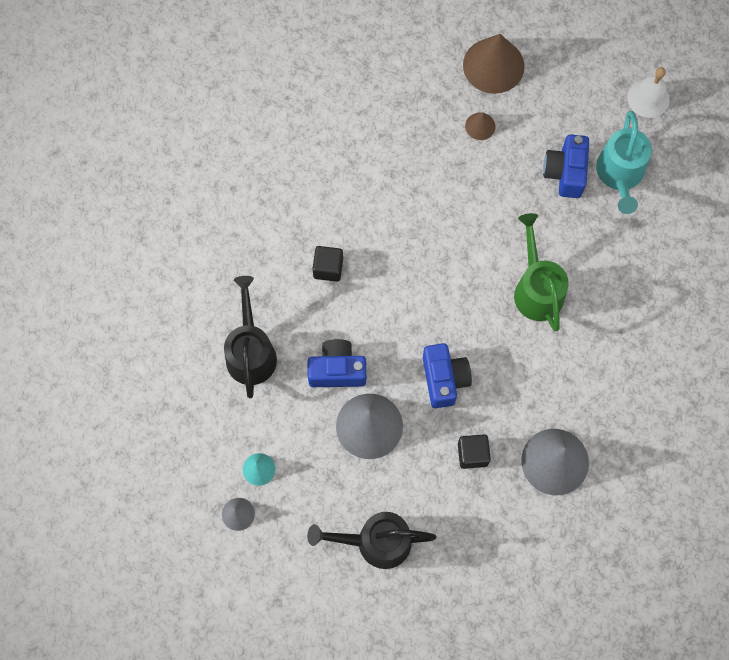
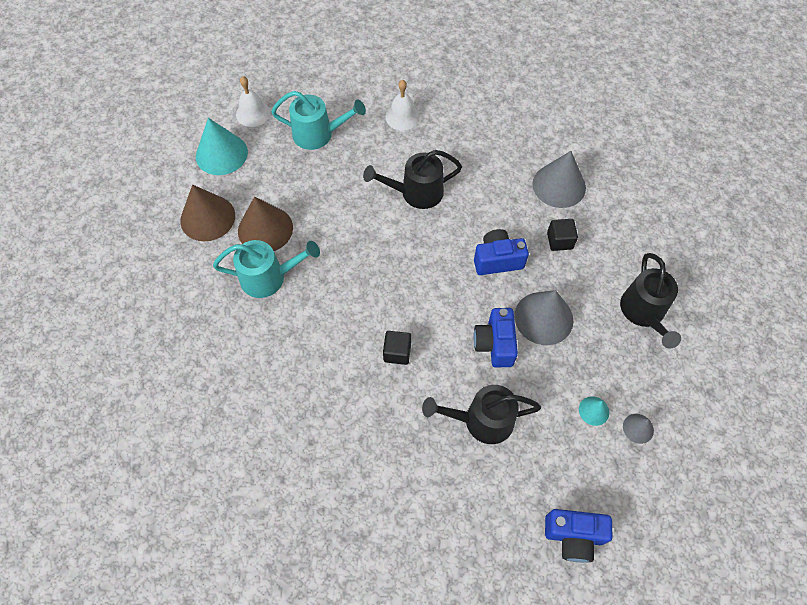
camera: 90 degrees left, 10 degrees down
(417, 135) = (269, 277): none -> turquoise watering can
(480, 126) = (265, 229): brown cone -> brown cone, size x2.06
(536, 288) = (415, 193): green watering can -> black watering can
(565, 173) = (314, 170): blue camera -> blue camera (573, 536)
(584, 70) = (221, 154): none -> turquoise cone
(655, 273) = (402, 117): none -> white bell

